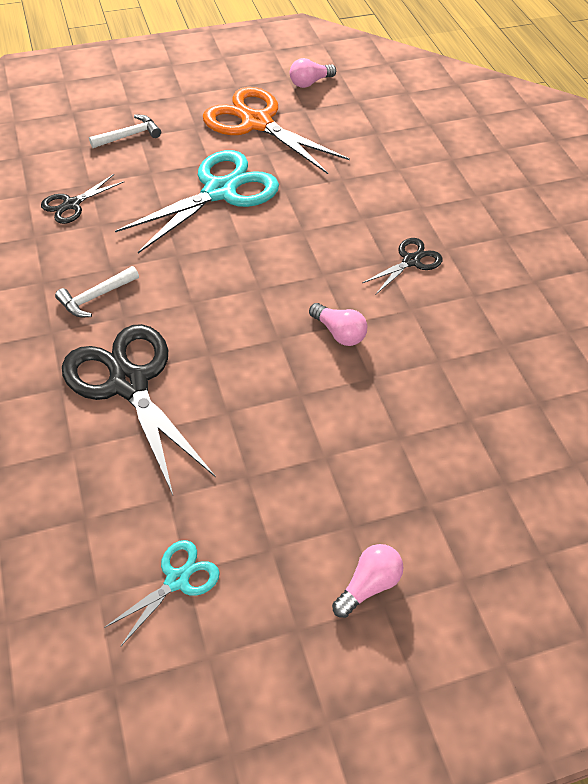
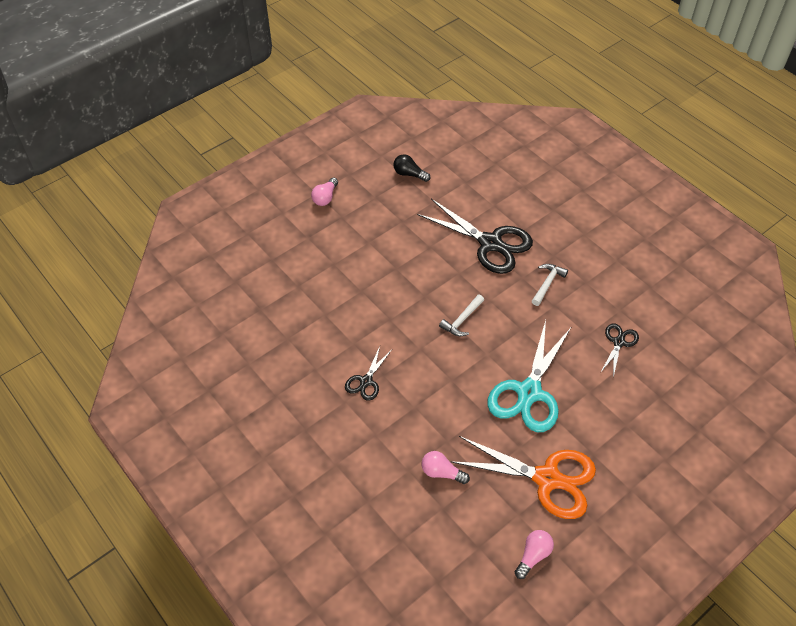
camera: 160 degrees right, 0 degrees up
(129, 136) = (634, 422): white hammer -> white hammer (462, 320)
(177, 580) = (409, 174): turquoise scissors -> black light bulb
(339, 333) = (391, 311): pink light bulb -> pink light bulb (441, 472)

